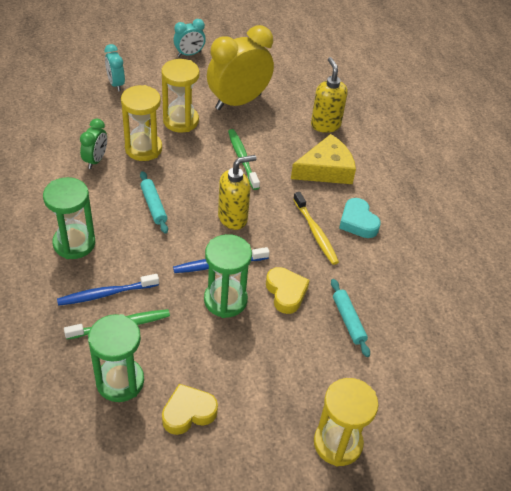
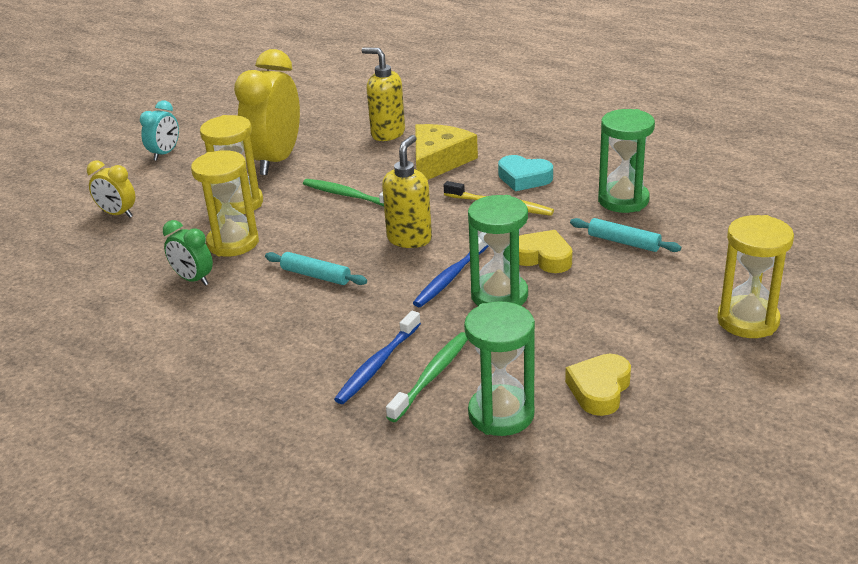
camera: 35 degrees left, 15 degrees down
(74, 243) = (278, 351): green hourglass -> green hourglass (623, 200)
(95, 160) = (193, 279): green clock -> green clock turned 150 degrees clockwise
(116, 84) = (117, 214): turquoise clock -> yellow clock

